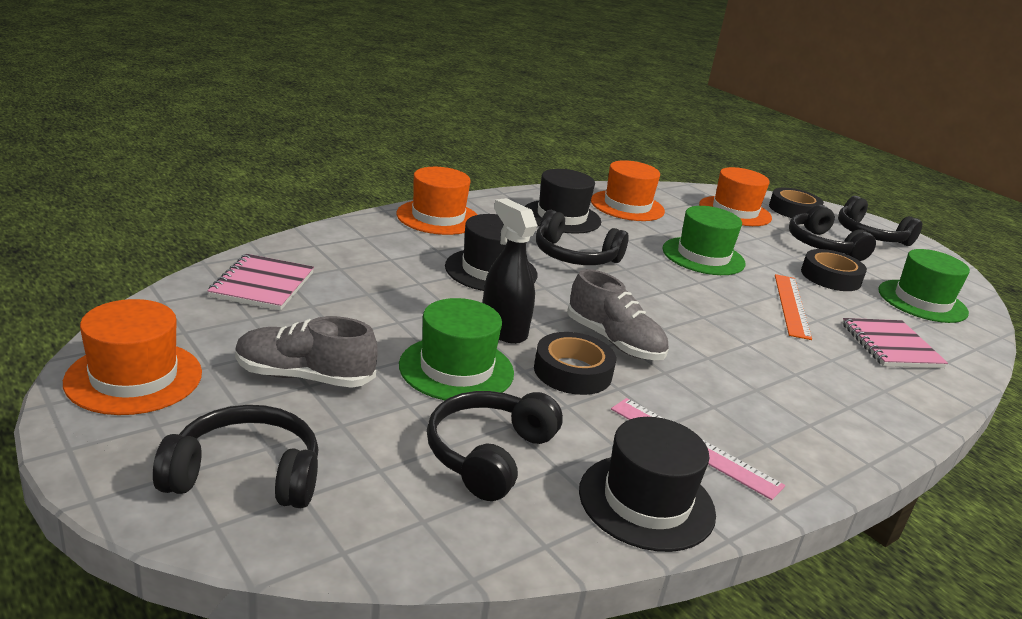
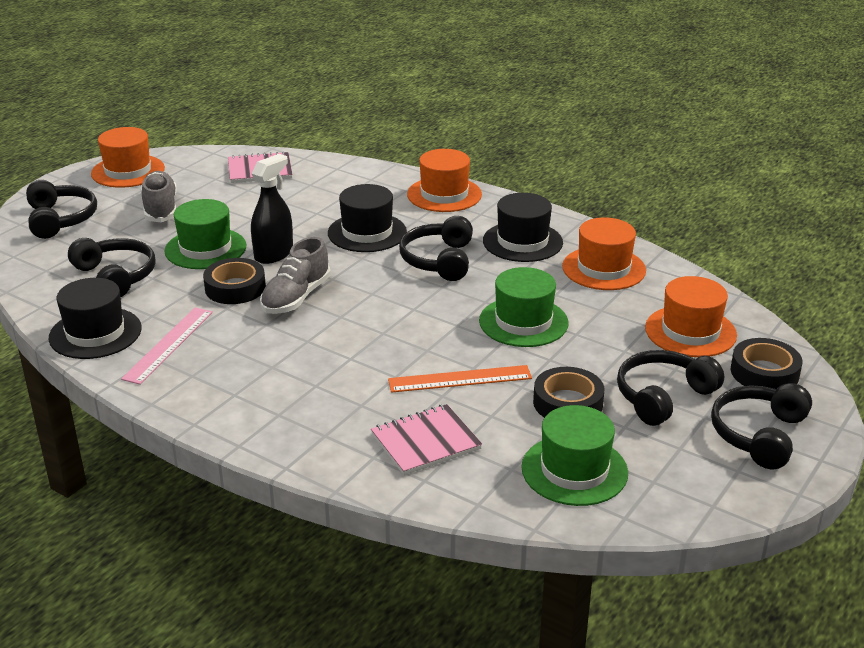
camera: 75 degrees right, 5 degrees up
(489, 454) = (115, 276): black headphones -> black headphones turned 45 degrees clockwise

